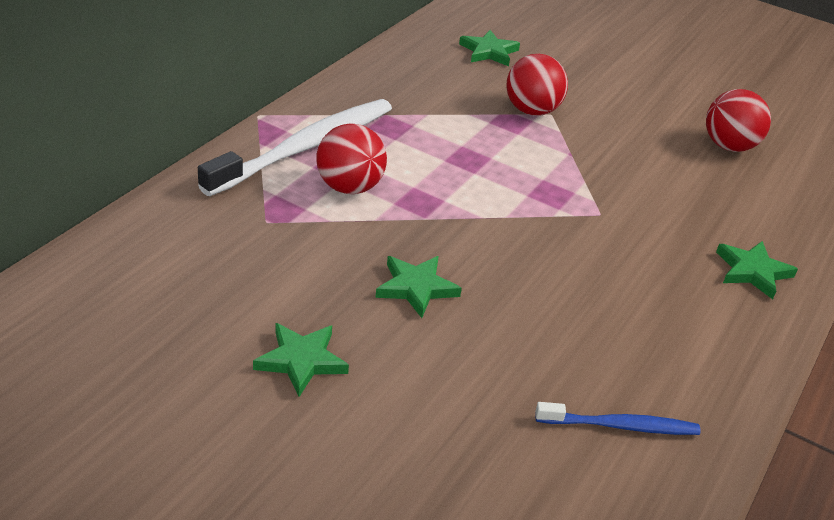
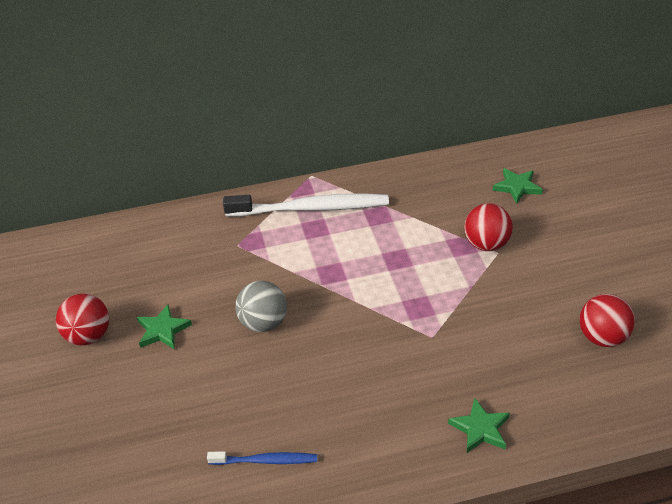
camera: 50 degrees right, 5 degrees up
(349, 187) = (304, 245): red ball -> red ball (88, 336)
(416, 288) = (263, 323): green star -> grey ball
(620, 426) = (265, 461): blue toothbrush -> blue toothbrush turned 45 degrees counterclockwise

